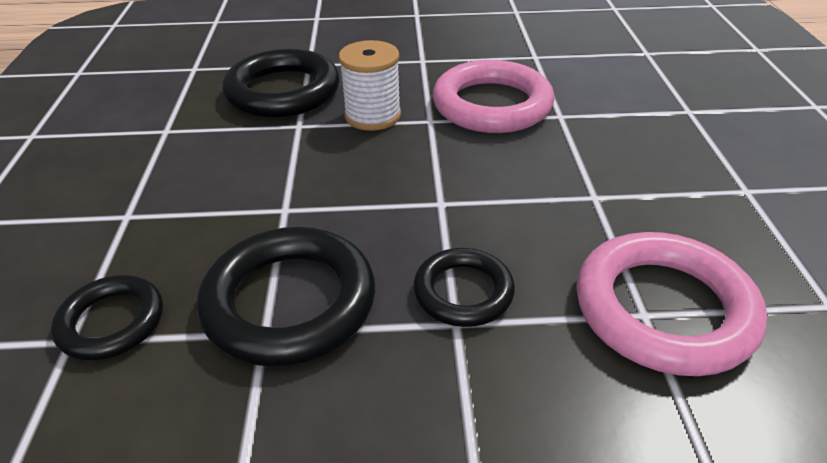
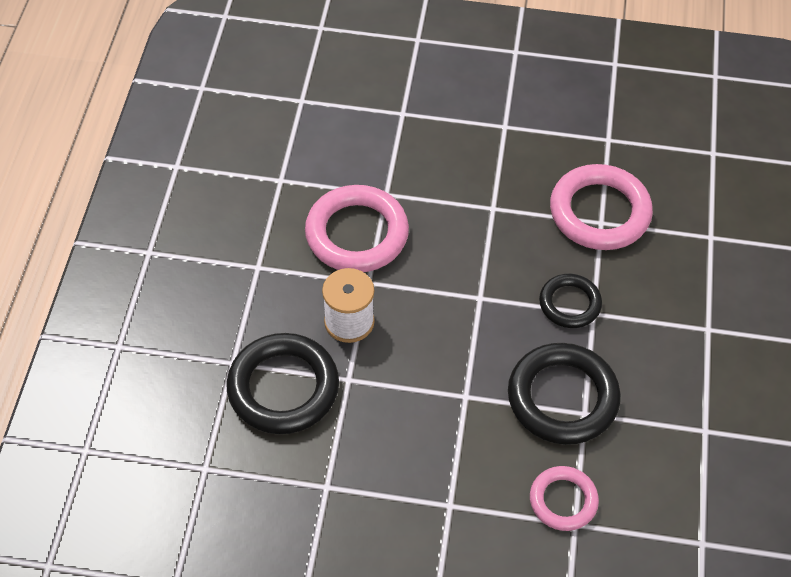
camera: 80 degrees left, 15 degrees up
(112, 322) = (563, 500): black ring -> pink ring

